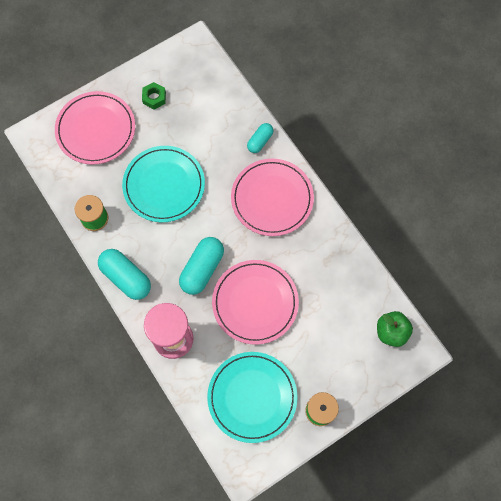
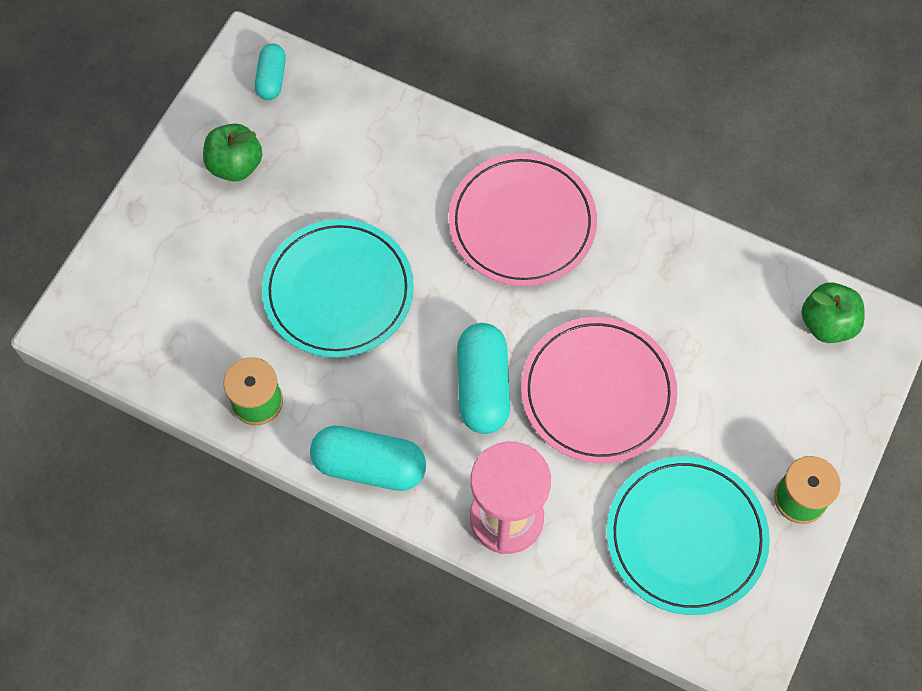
camera: 30 degrees left, 5 degrees down
(96, 129) = (170, 262): pink plate -> none
(154, 98) = (235, 165): green nut -> green apple
(260, 141) = (447, 147): turquoise capsule -> turquoise capsule (271, 79)

